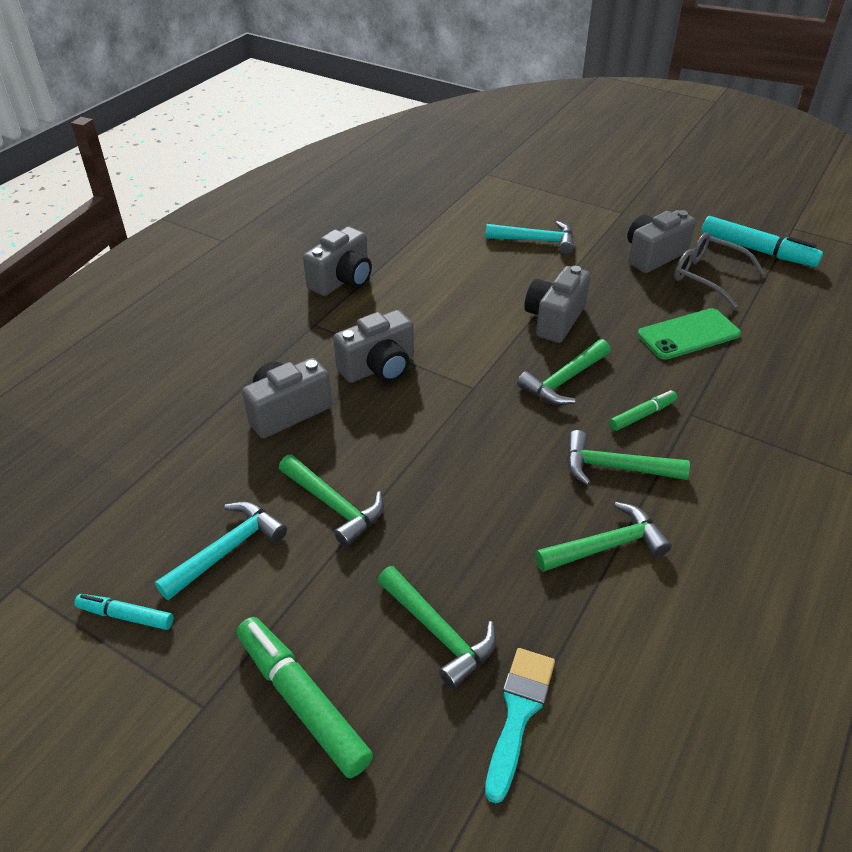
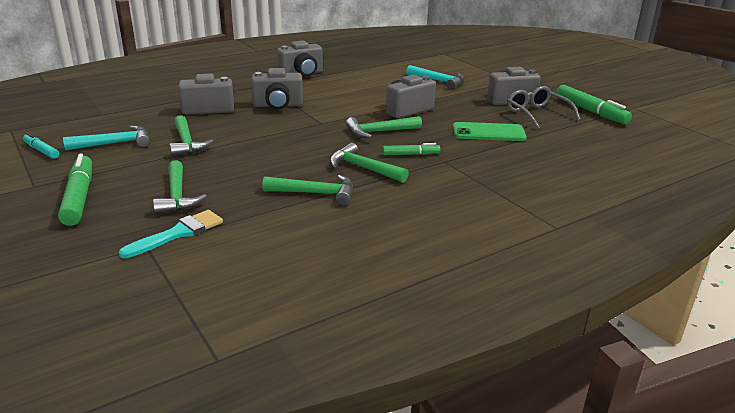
camera: 25 degrees right, 15 degrees down
(757, 250) = (590, 111): turquoise marker -> green marker

